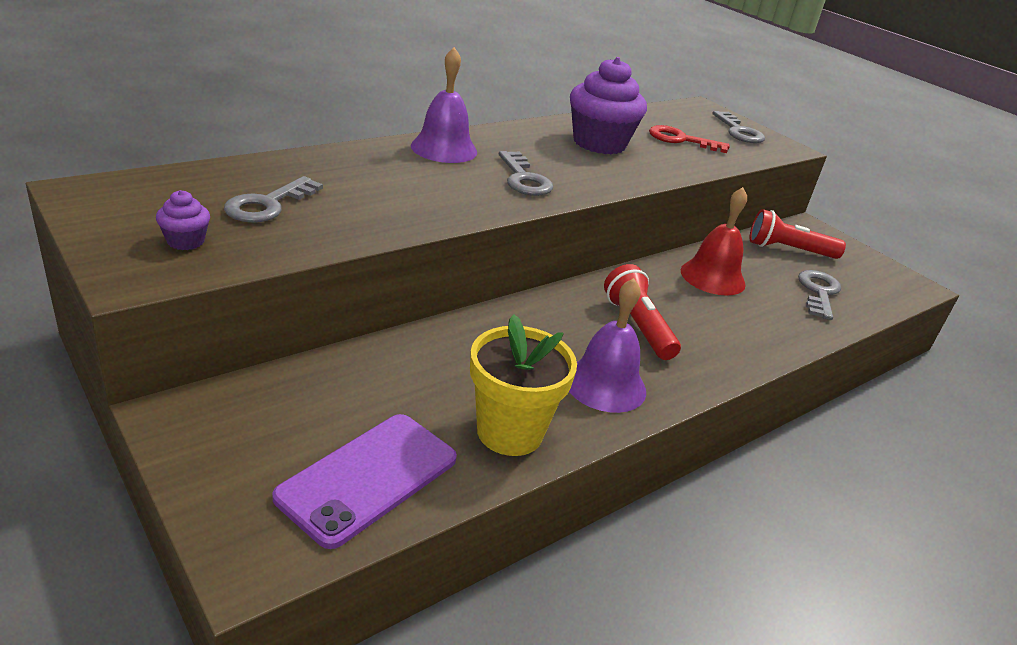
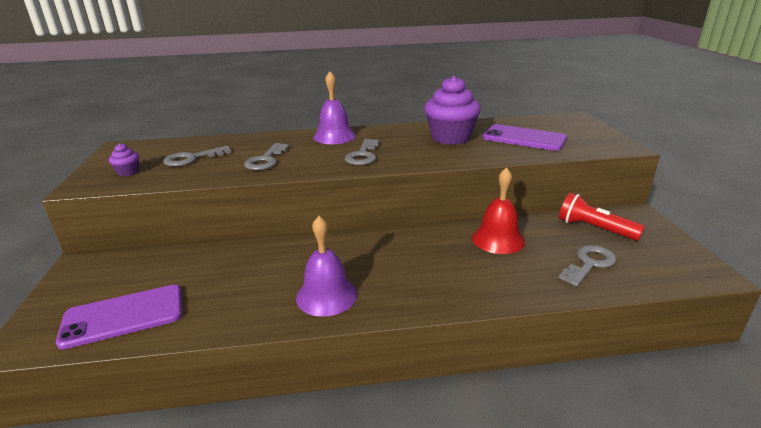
camera: 35 degrees right, 5 degrees down
(509, 432) = (229, 311): yellow flower pot -> none
(638, 326) = (396, 263): red flashlight -> none
(681, 140) = (524, 138): red key -> purple phone
(739, 131) = (588, 135): grey key -> grey key (266, 160)

